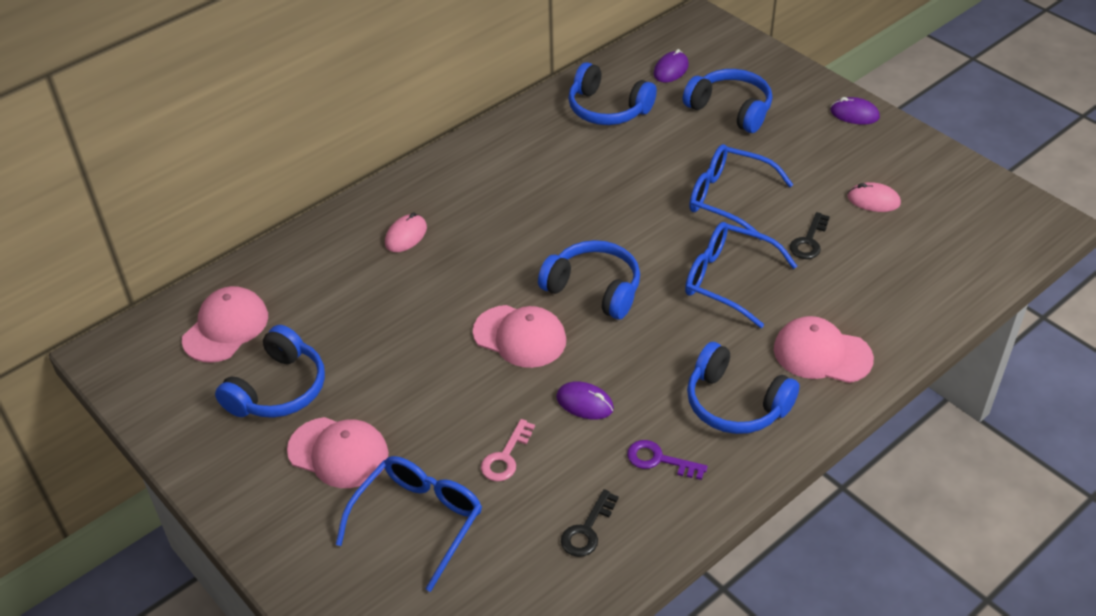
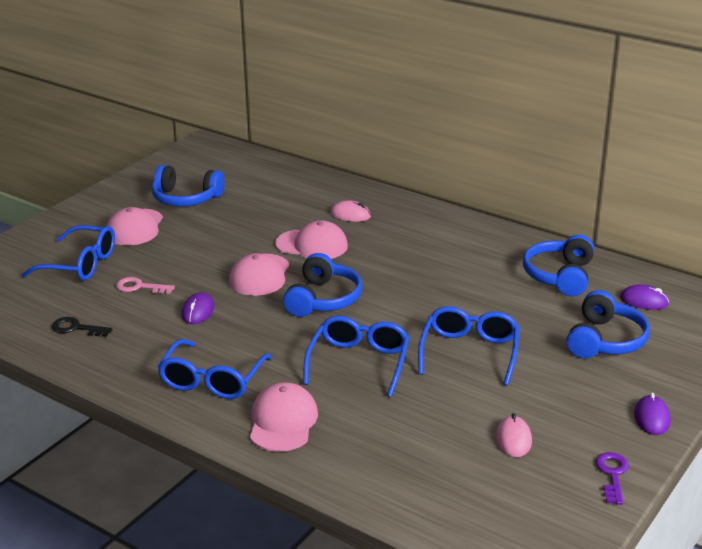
camera: 75 degrees right, 15 degrees down
(226, 327) = (236, 172): pink cap -> pink cap (312, 245)
(659, 460) = (146, 351): purple key -> purple key (612, 474)
(735, 404) = (212, 380): blue headphones -> blue glasses
(809, 241) = (431, 403): black key -> none

